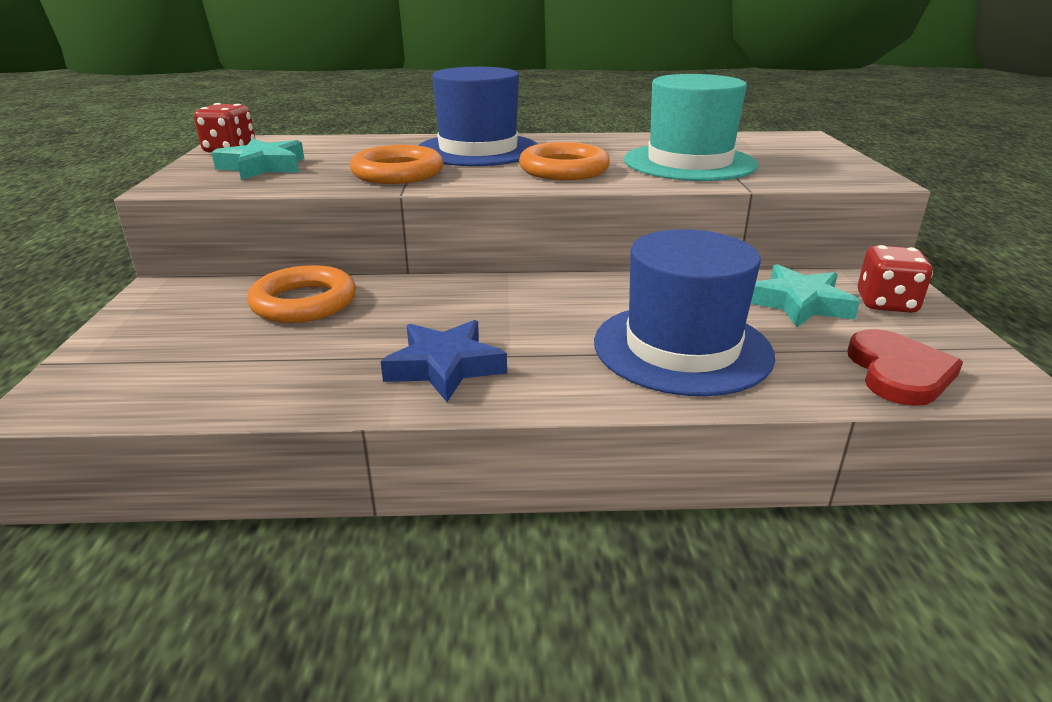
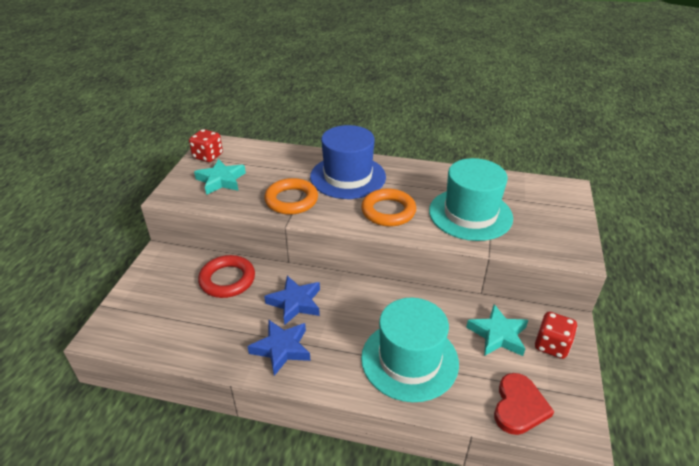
camera: 15 degrees right, 10 degrees up
(304, 302) = (227, 280): orange ring -> red ring
(443, 312) = (295, 303): none -> blue star
(682, 348) = (409, 360): blue hat -> turquoise hat

